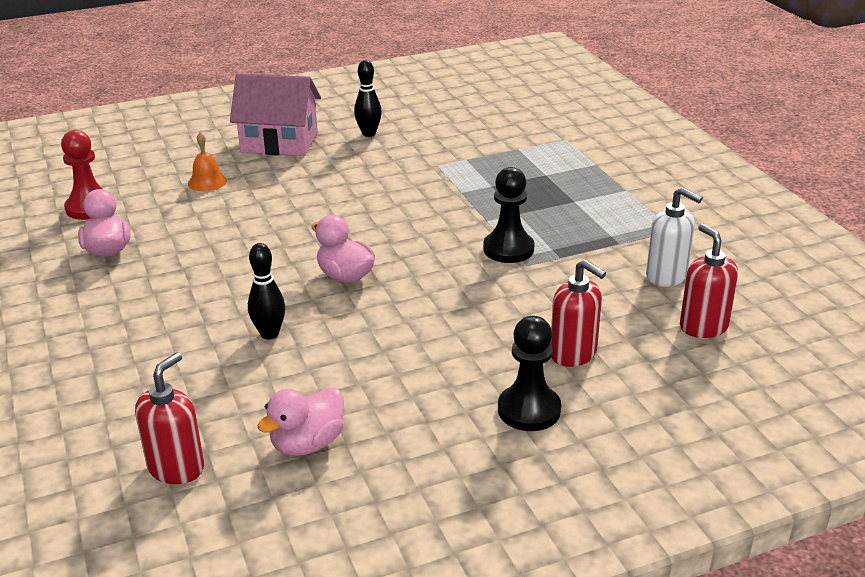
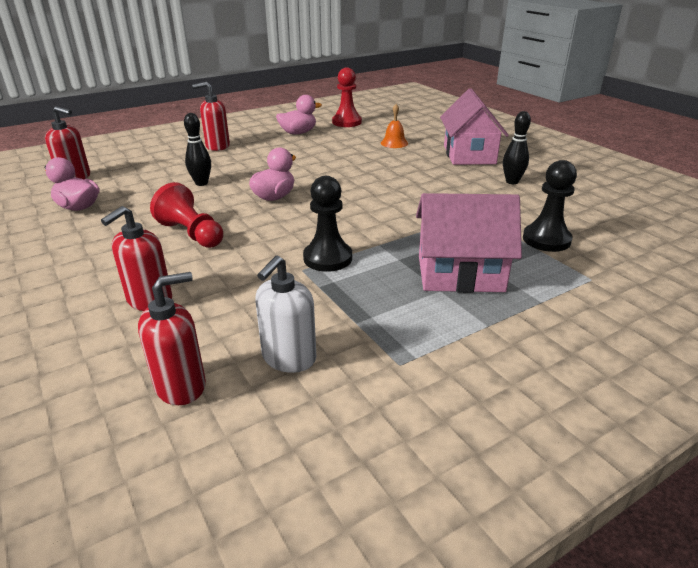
camera: 80 degrees right, 0 degrees up
(116, 324) = (217, 146): none -> red soap dispenser
(429, 334) = (191, 234): none -> red pawn
(529, 410) = (76, 282): black pawn -> black pawn (546, 240)
(550, 188) = (460, 274): none -> pink house

